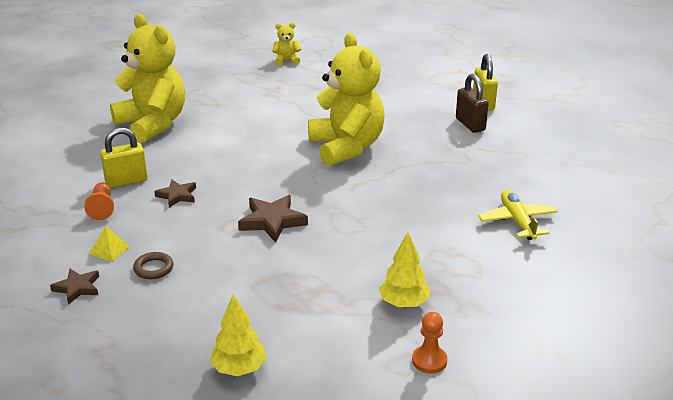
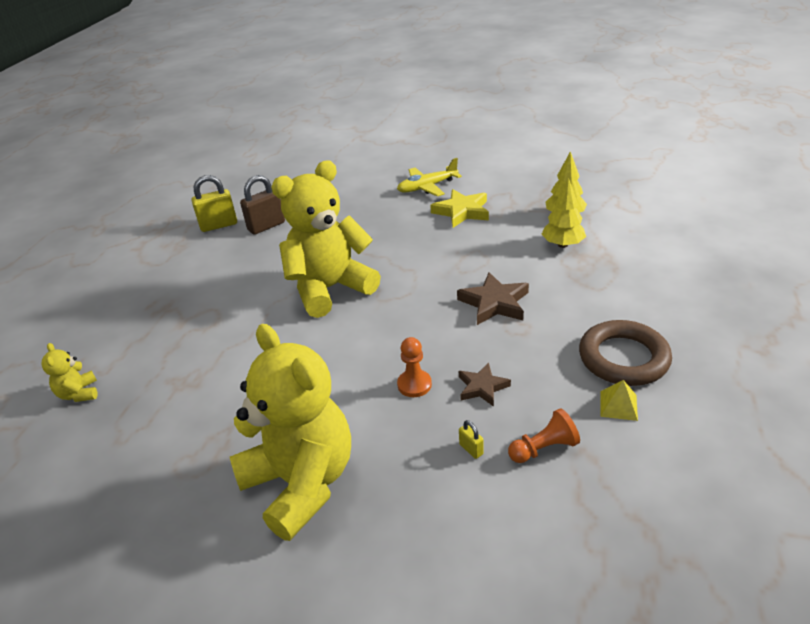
camera: 100 degrees left, 5 degrees up
(77, 288) = (698, 404): brown star -> none
(126, 181) = (471, 449): yellow padlock -> yellow padlock, size x0.46
(153, 124) = (301, 482): yellow teddy bear -> yellow teddy bear turned 105 degrees clockwise
(153, 268) = (623, 358): brown ring -> brown ring, size x2.02
(239, 368) = (702, 269): yellow tree -> yellow tree (562, 245)
(429, 361) = (617, 197): orange pawn -> orange pawn (414, 384)
(448, 234) = (462, 211): none -> yellow star

